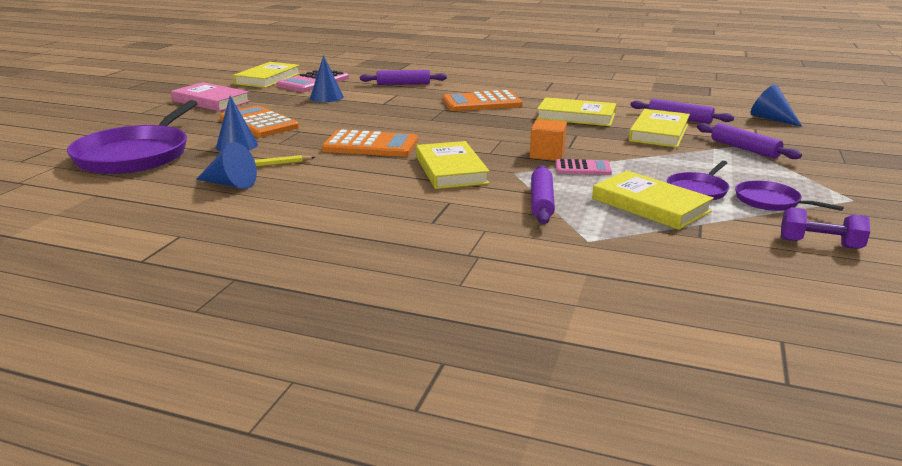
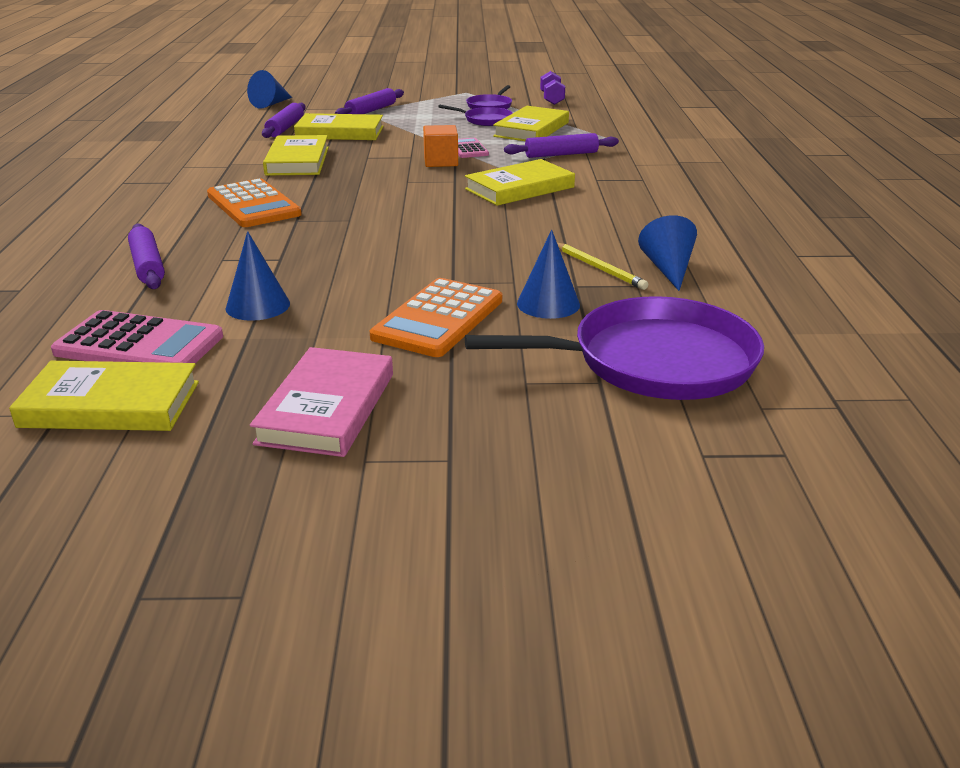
camera: 110 degrees left, 5 degrees up
(370, 145) = (478, 231): orange calculator -> none

